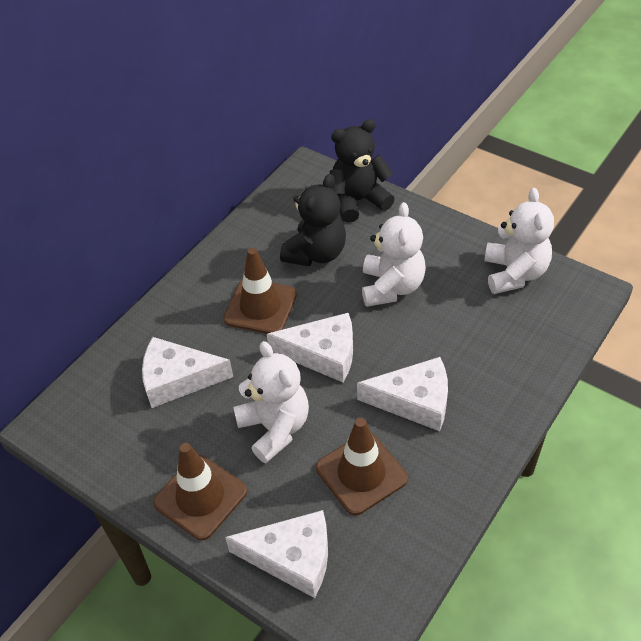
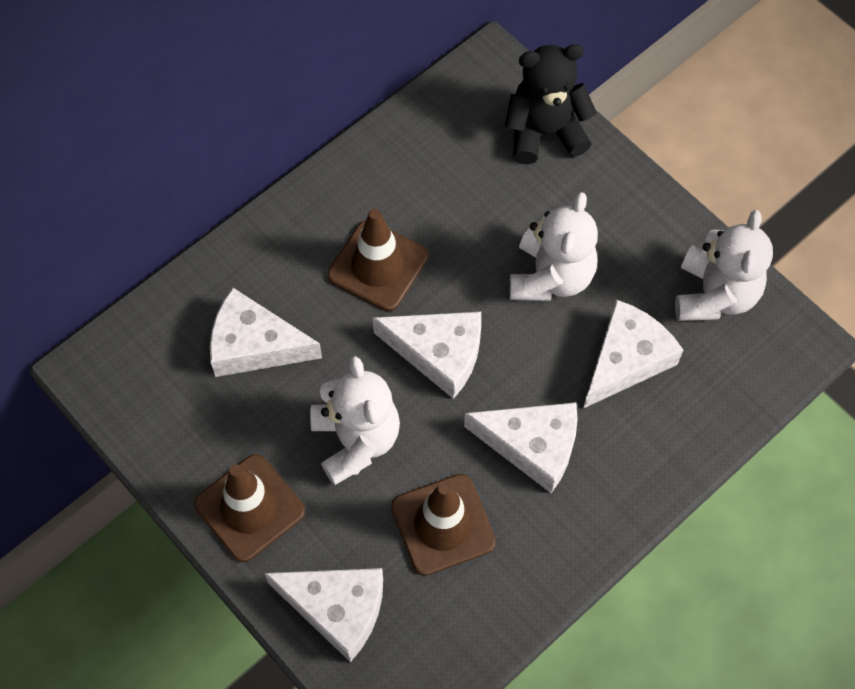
camera: 10 degrees right, 15 degrees up
(316, 253) = (468, 202): black teddy bear -> none
(465, 328) = (626, 359): none -> white cheese

